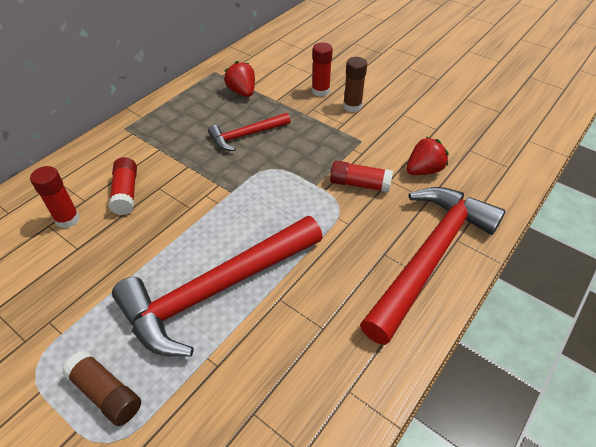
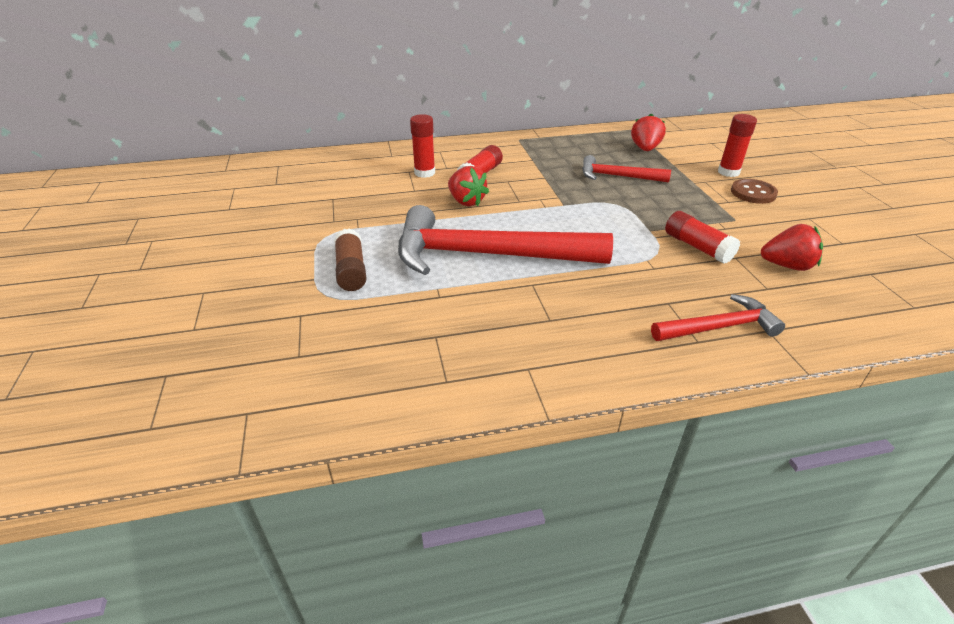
camera: 40 degrees right, 10 degrees down
(142, 235) = (466, 201): none -> red strawberry
(352, 106) = (753, 193): brown glue stick -> brown button
(430, 257) = (719, 327): red hammer -> red hammer, size x0.51

